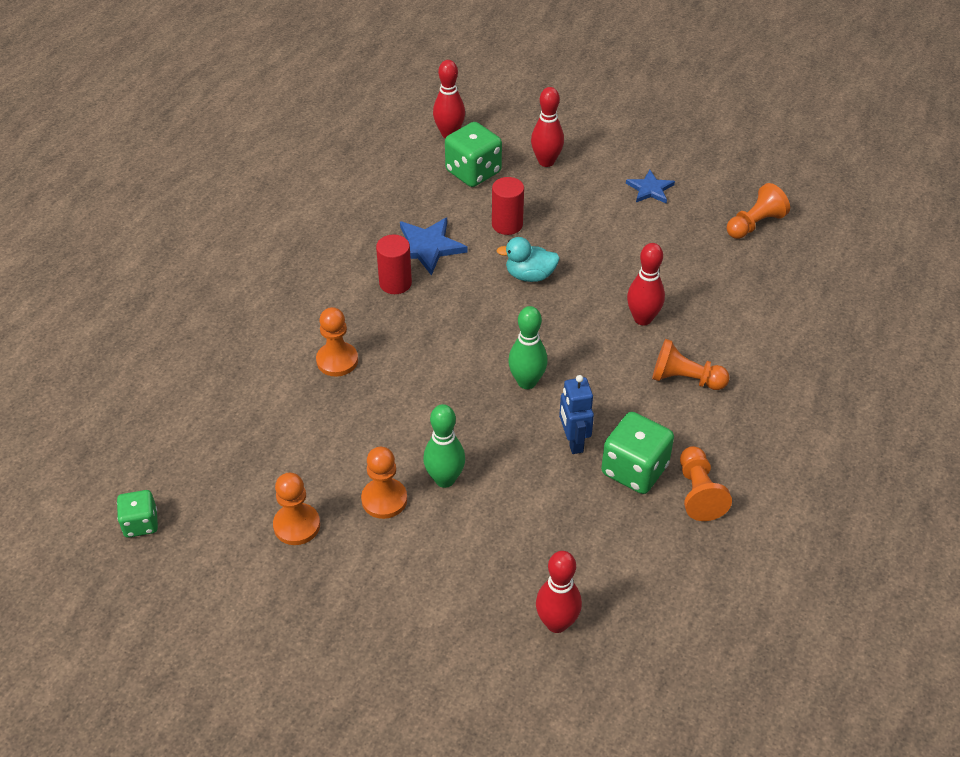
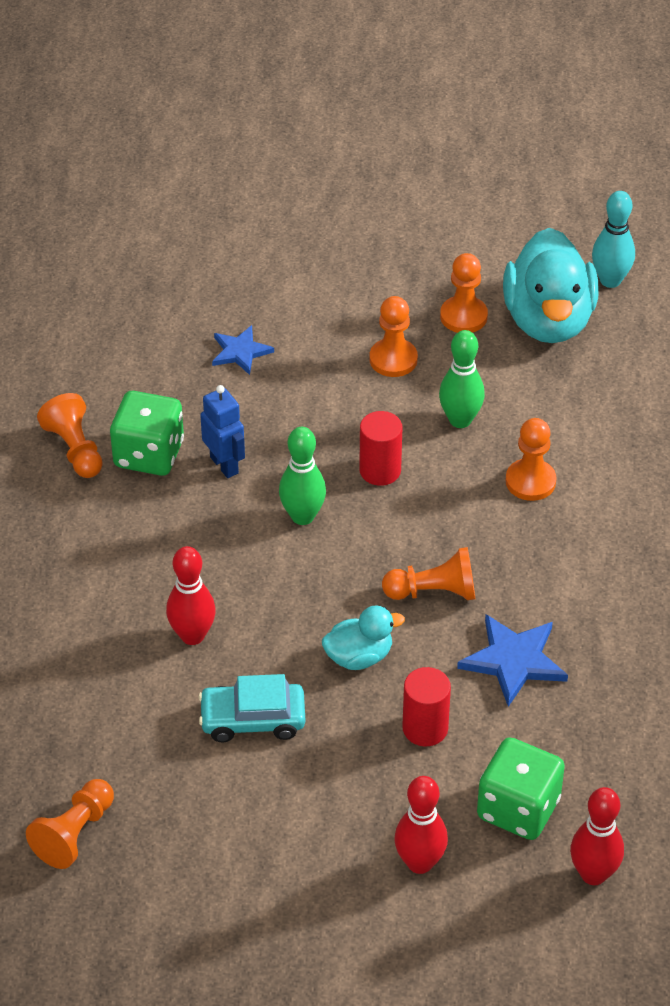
camera: 160 degrees right, 0 degrees up
(141, 523) = (610, 280): green dice -> turquoise bowling pin
(225, 498) = (548, 320): none -> turquoise duck
(395, 283) = (523, 596): red cylinder -> red cylinder (380, 470)
(445, 479) = (343, 393): green bowling pin -> green bowling pin (460, 420)
(557, 623) = (180, 304): red bowling pin -> none
(618, 257) = (252, 719): none -> turquoise car
(650, 189) = (245, 855): blue star -> blue star (240, 352)
(685, 379) = (119, 570): orange pawn -> orange pawn (434, 592)

